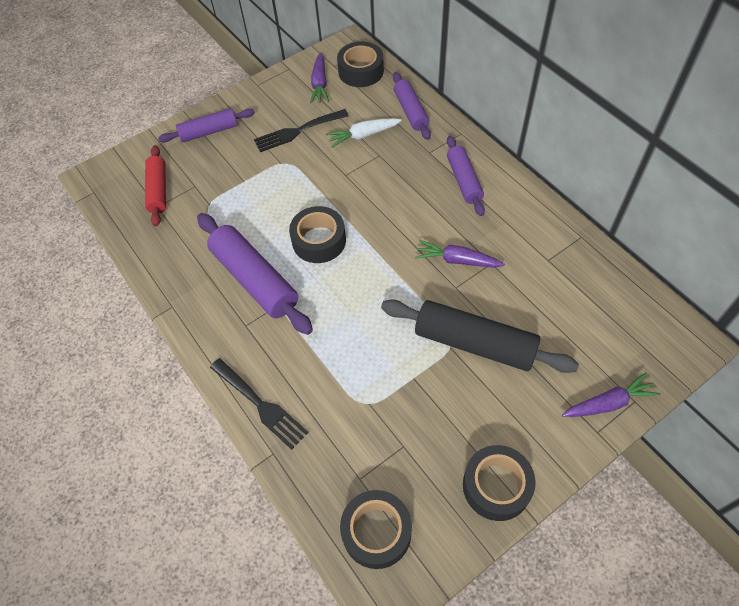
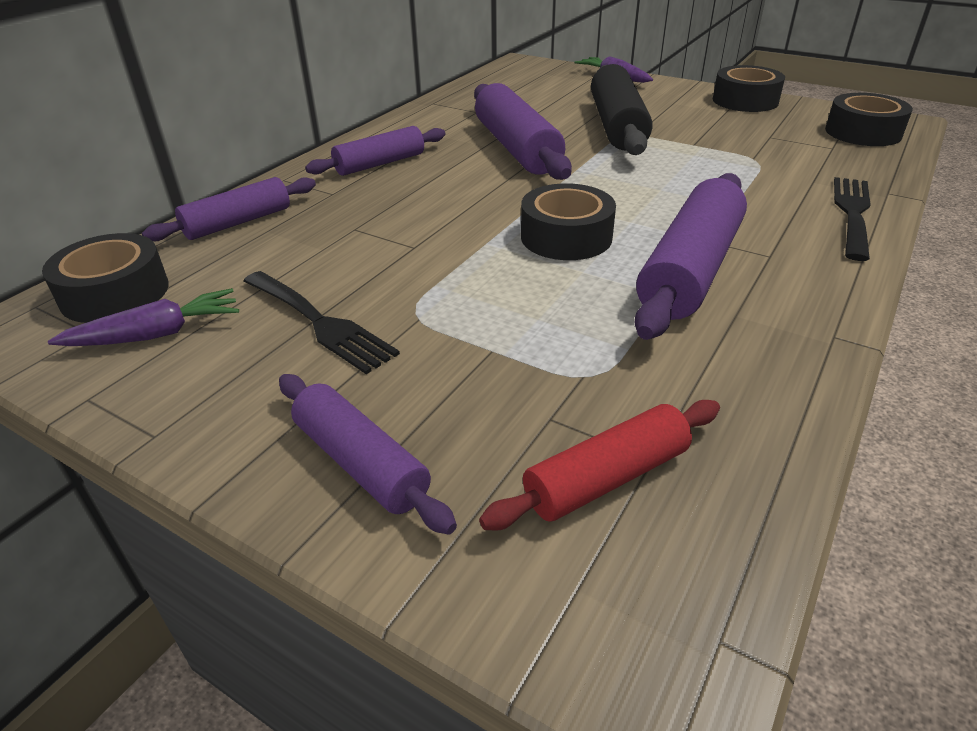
camera: 115 degrees left, 20 degrees down
(363, 135) = (311, 251): white carrot -> none
(457, 260) = (516, 148): purple carrot -> purple rolling pin

